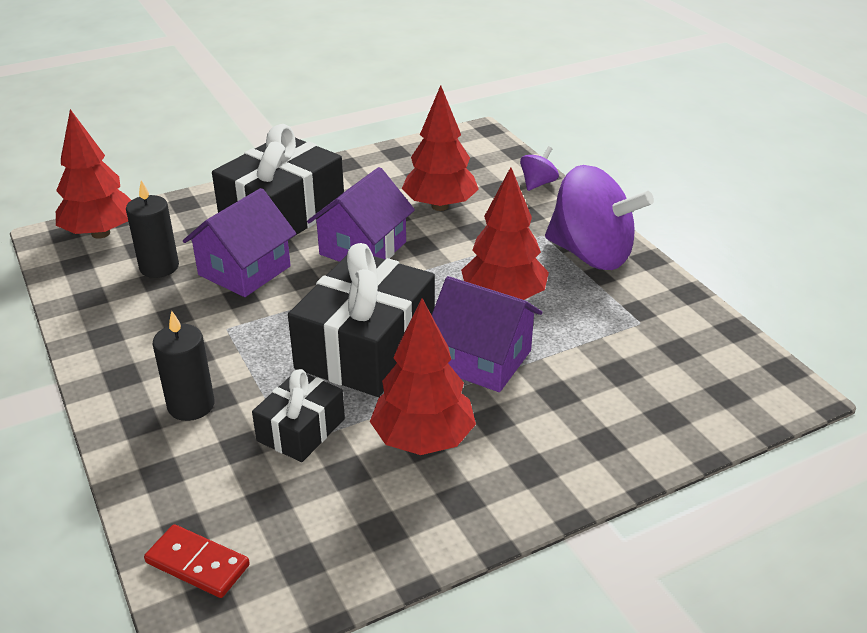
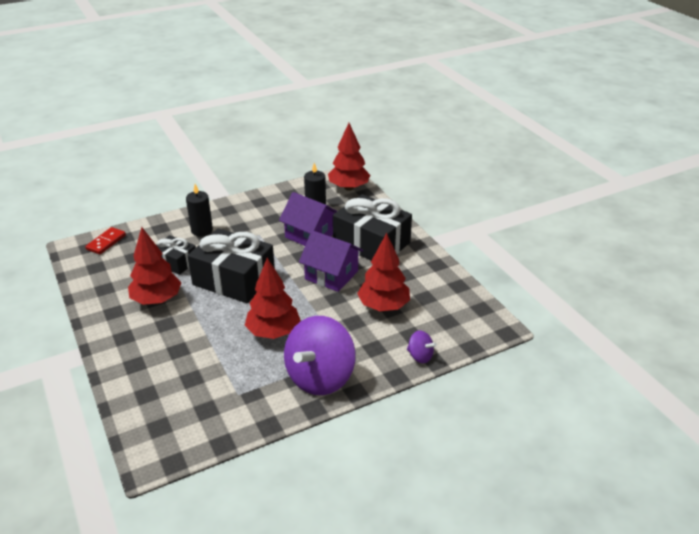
camera: 90 degrees right, 0 degrees up
(482, 359) = (215, 321): purple house -> none

